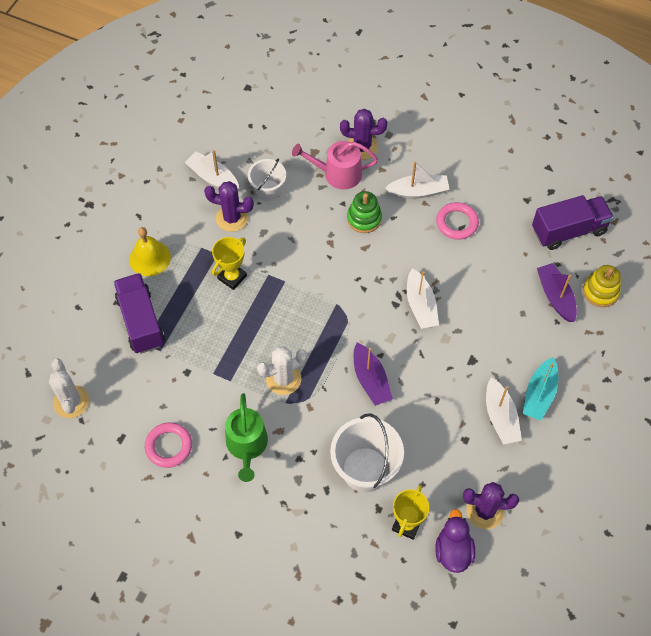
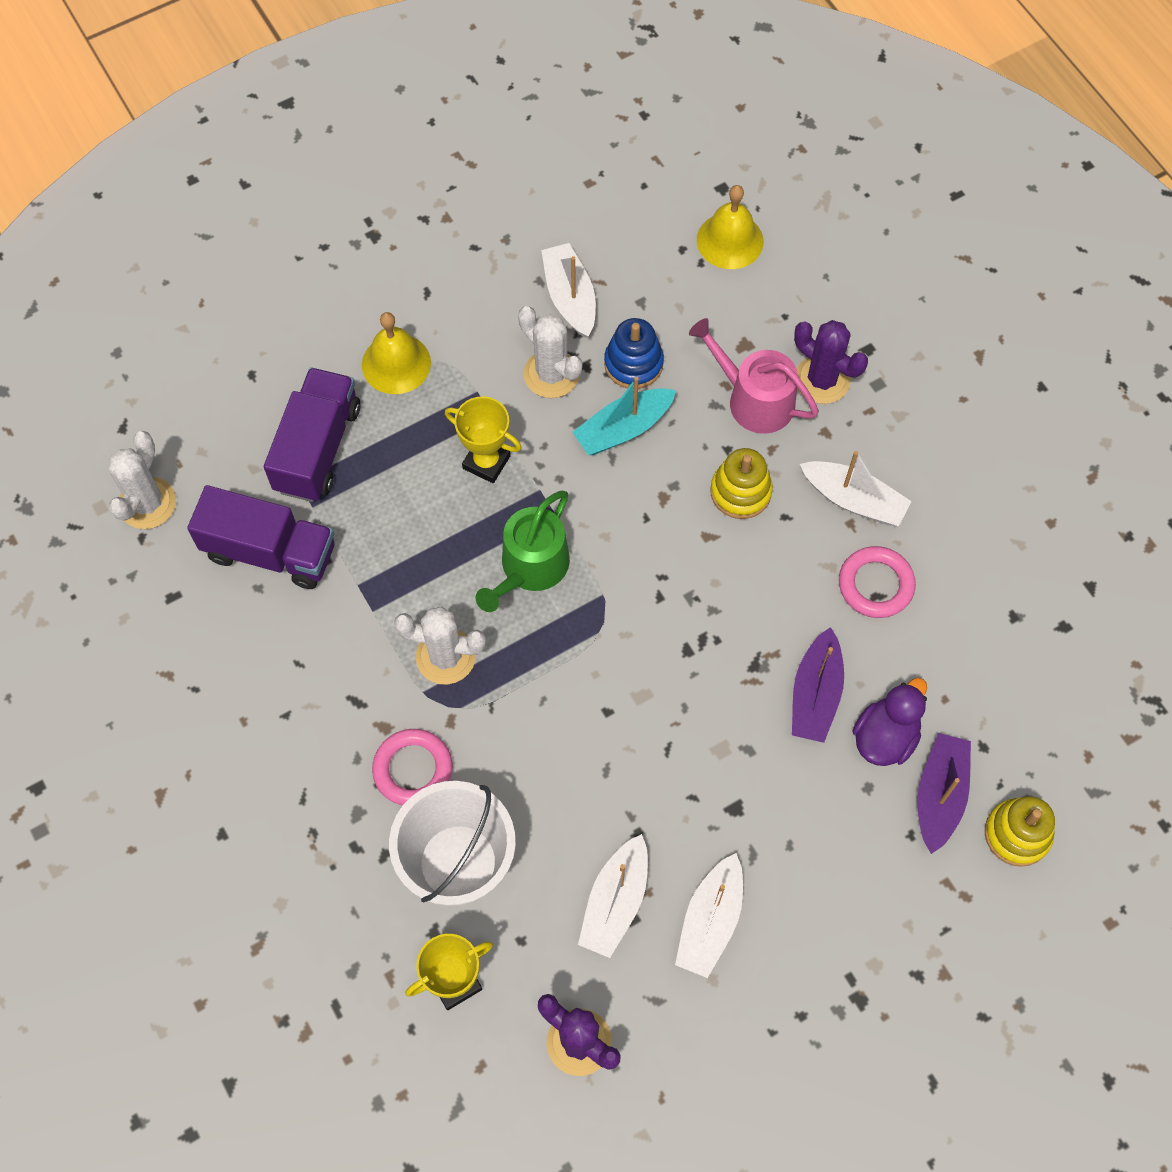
camera: 35 degrees right, 5 degrees up
(169, 446) = (224, 649): pink ring -> pink ring (413, 769)
(232, 218) = (551, 374): purple cactus -> white cactus
(232, 277) = (486, 462): yellow trophy -> yellow trophy turned 45 degrees clockwise
(247, 445) = (325, 718): green watering can -> green watering can (530, 568)
(268, 190) = (633, 363): white bucket -> blue stacking toy
(270, 109) = (730, 240): none -> yellow bell
(364, 218) = (740, 492): green stacking toy -> yellow stacking toy
(370, 380) = (565, 739): purple boat -> purple boat (815, 694)
(420, 305) = (722, 676): white boat -> white boat (615, 902)
(453, 551) = (489, 1067): purple duck -> purple duck (885, 737)
(539, 394) = (795, 927): turquoise boat -> turquoise boat (623, 429)
(568, 231) = (1042, 706): purple truck -> purple truck (270, 552)

